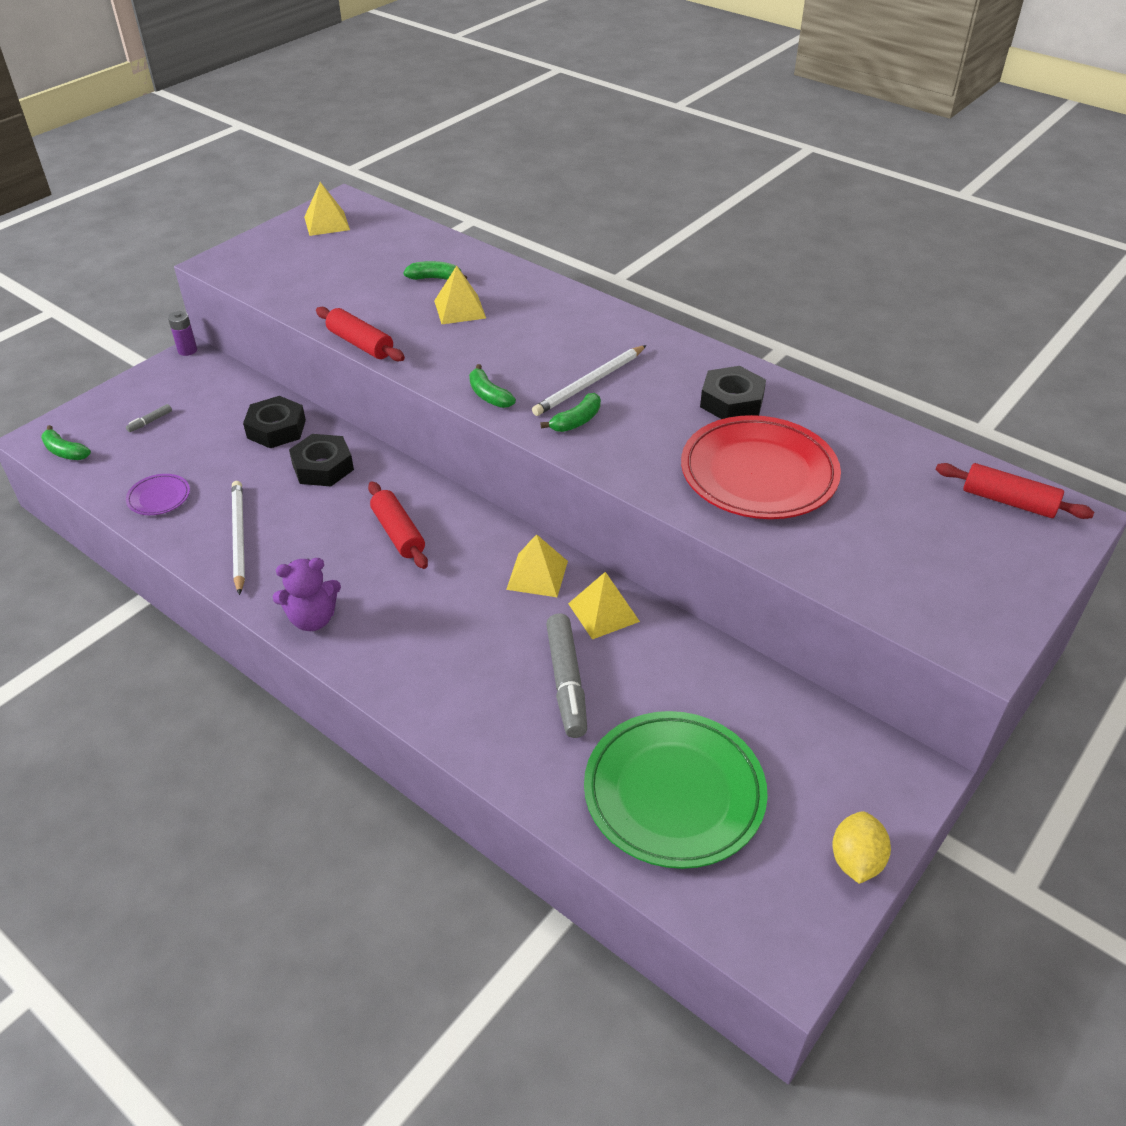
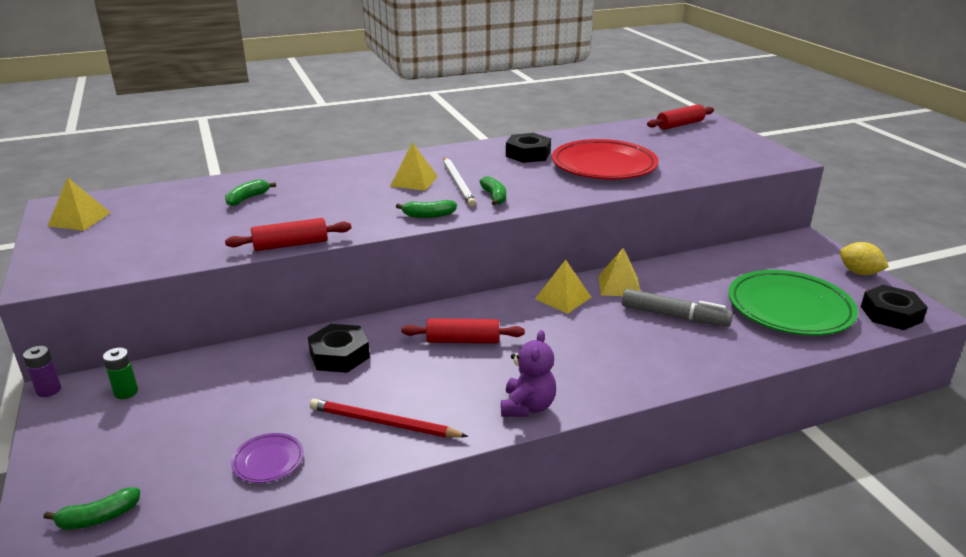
camera: 60 degrees left, 15 degrees down
(150, 422) = (134, 441): grey marker -> none
(205, 385) = (126, 392): none -> green battery
(238, 538) = (384, 423): white pencil -> red pencil
(276, 429) = (254, 366): black nut -> black nut (891, 314)
(460, 309) = (304, 200): yellow pyramid -> yellow pyramid (414, 181)

